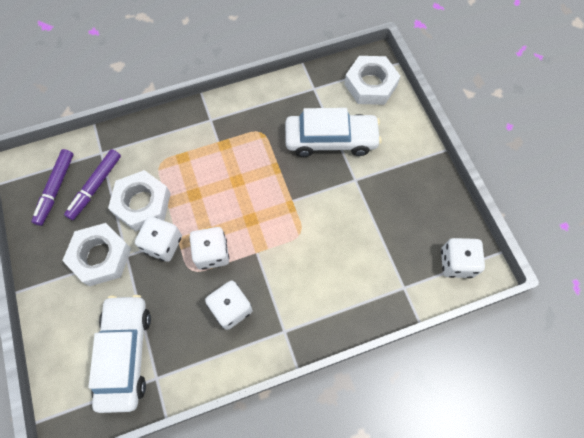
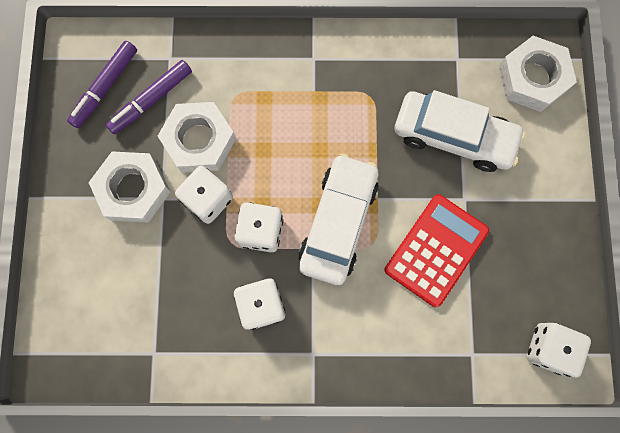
camera: 20 degrees right, 10 degrees up
(125, 354) = (128, 314): white car -> white car (338, 222)
(348, 222) = (436, 250): none -> red calculator

